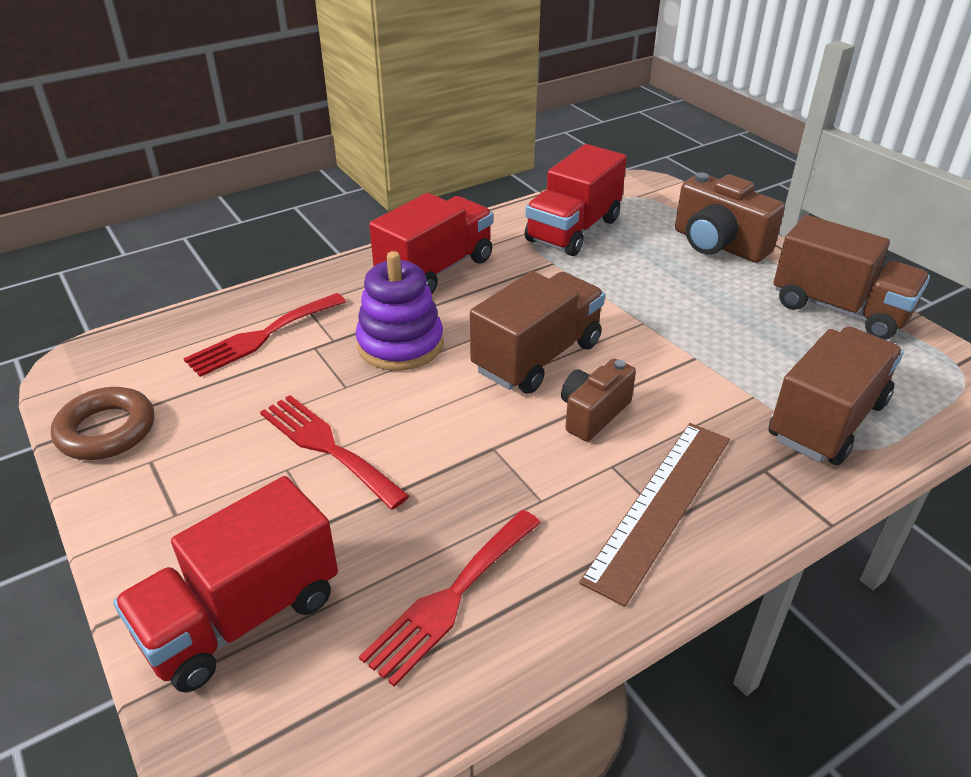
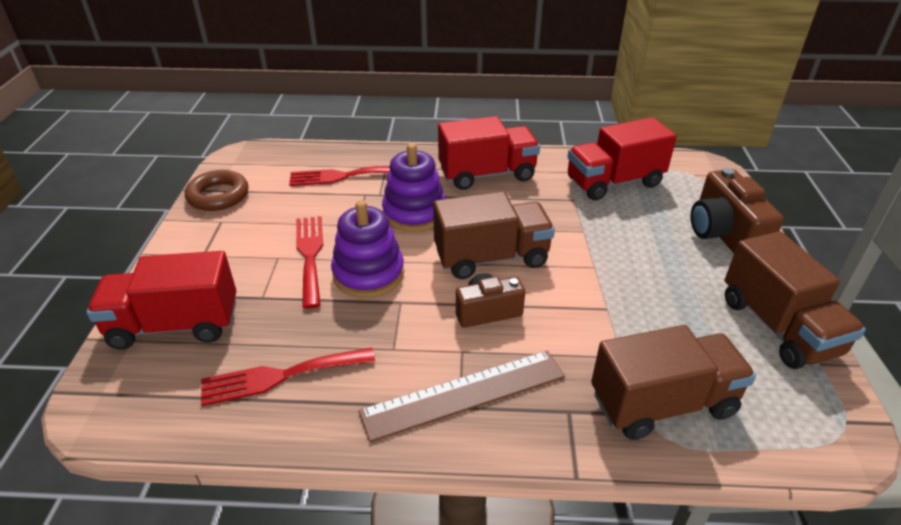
camera: 35 degrees right, 0 degrees up
(423, 435) = (368, 274): none -> purple stacking toy

